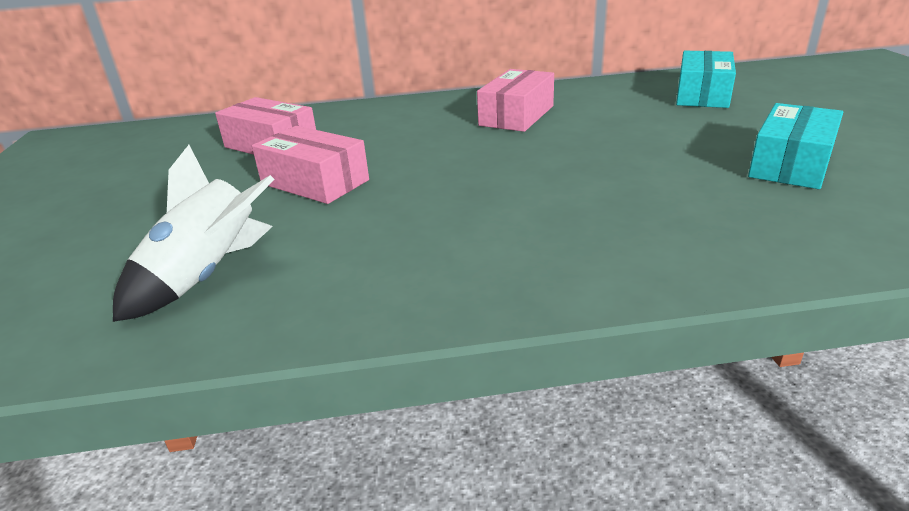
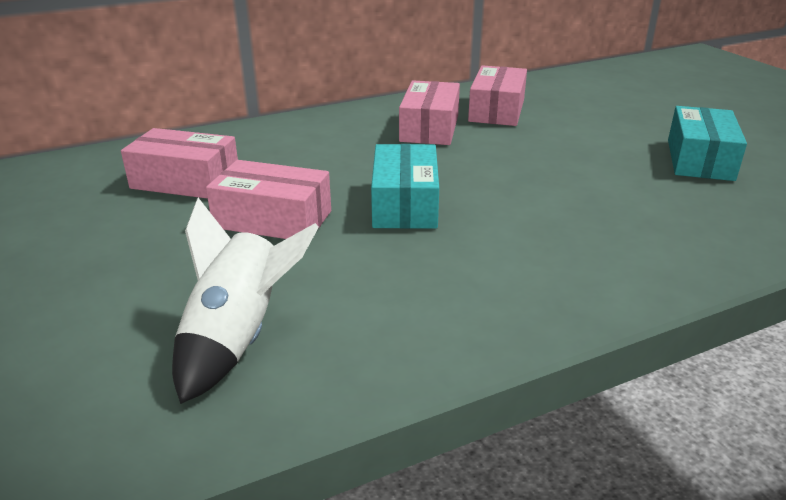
camera: 20 degrees left, 0 degrees up
(596, 103) = (497, 110): none -> pink box
(702, 94) = (585, 96): turquoise box -> turquoise box (405, 204)

